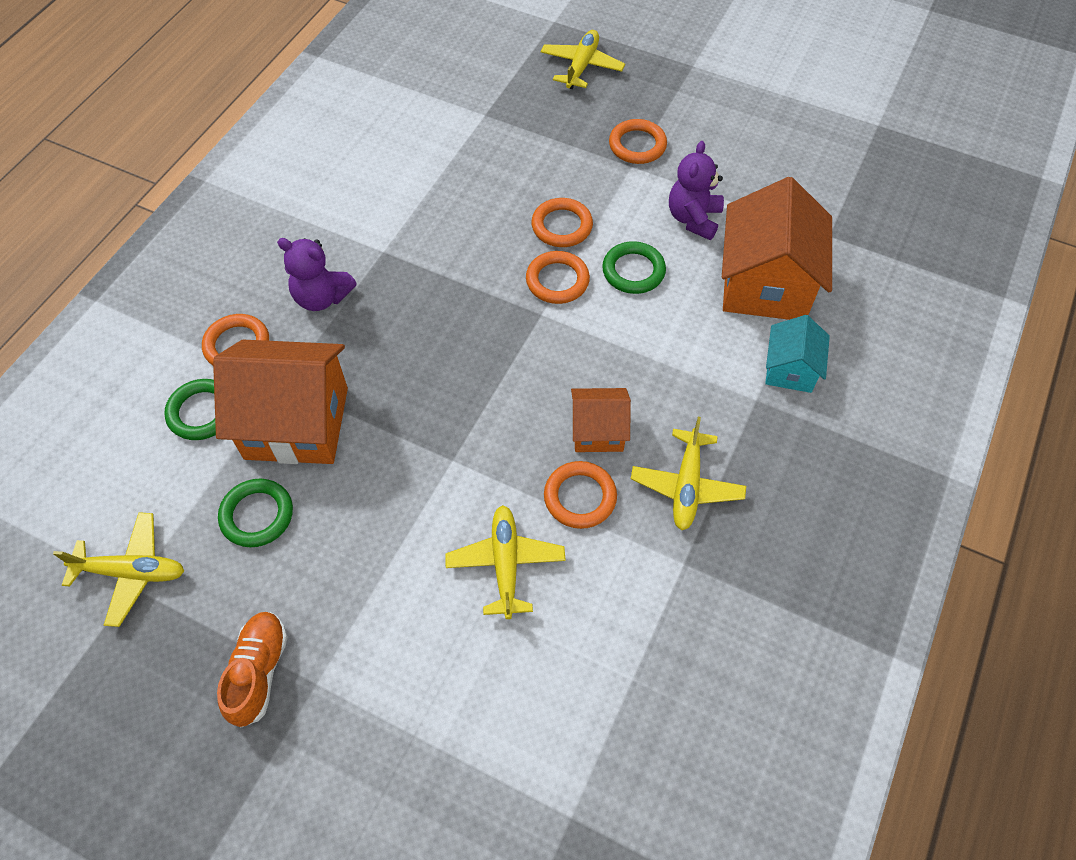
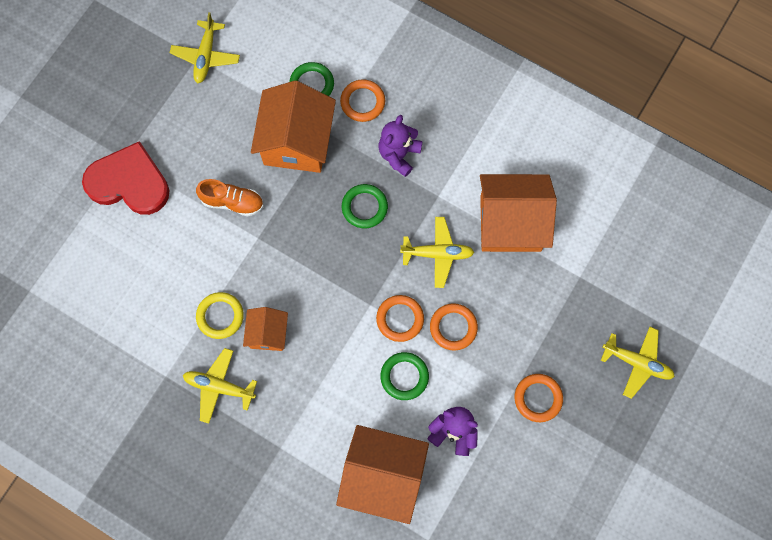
camera: 95 degrees right, 15 degrees up
(257, 515) = (233, 122): green ring -> green ring (364, 207)
(259, 672) = (135, 128): orange shoe -> orange shoe (232, 202)
(361, 668) = (129, 182): none -> red heart
(419, 178) = (510, 223): none -> orange house
(506, 564) = (181, 266): yellow plane -> yellow plane (437, 254)
(580, 497) = (220, 316): orange ring -> yellow ring
(790, 369) = (303, 478): turquoise house -> none

